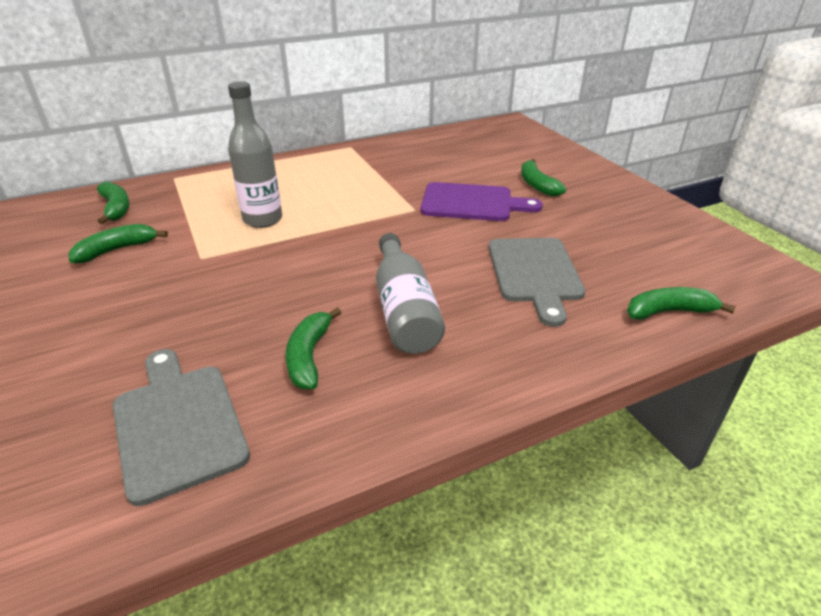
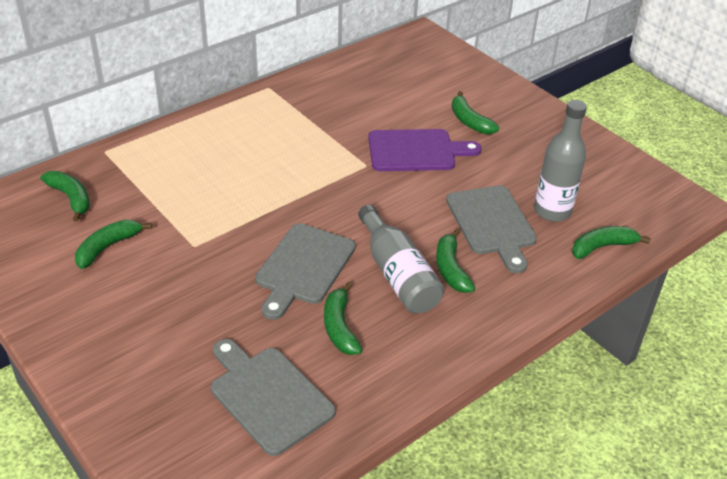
camera: 15 degrees left, 5 degrees up
(263, 219) = (227, 194): grey bottle -> grey bottle (552, 211)
(301, 290) = (303, 267): none -> grey cutting board
(470, 312) = (451, 269): none -> green banana

